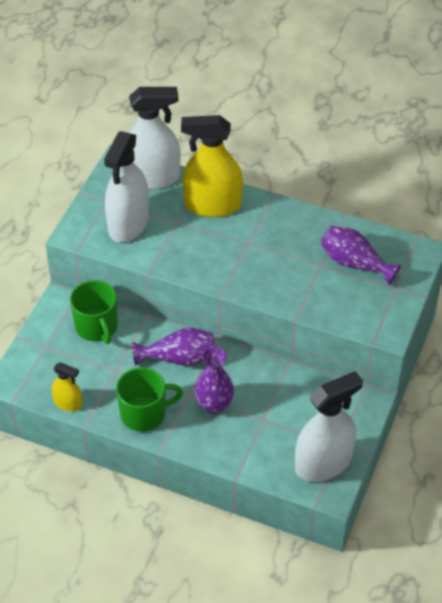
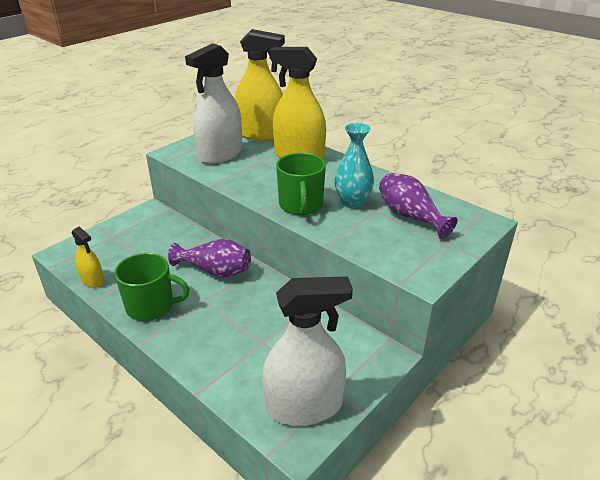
camera: 20 degrees right, 15 degrees down
(97, 327) = (163, 233): green mug -> green mug (301, 205)
(152, 178) = (261, 134): white spray bottle -> yellow spray bottle
(214, 405) = (221, 316): purple vase -> none
(296, 259) = (352, 202): none -> turquoise vase

